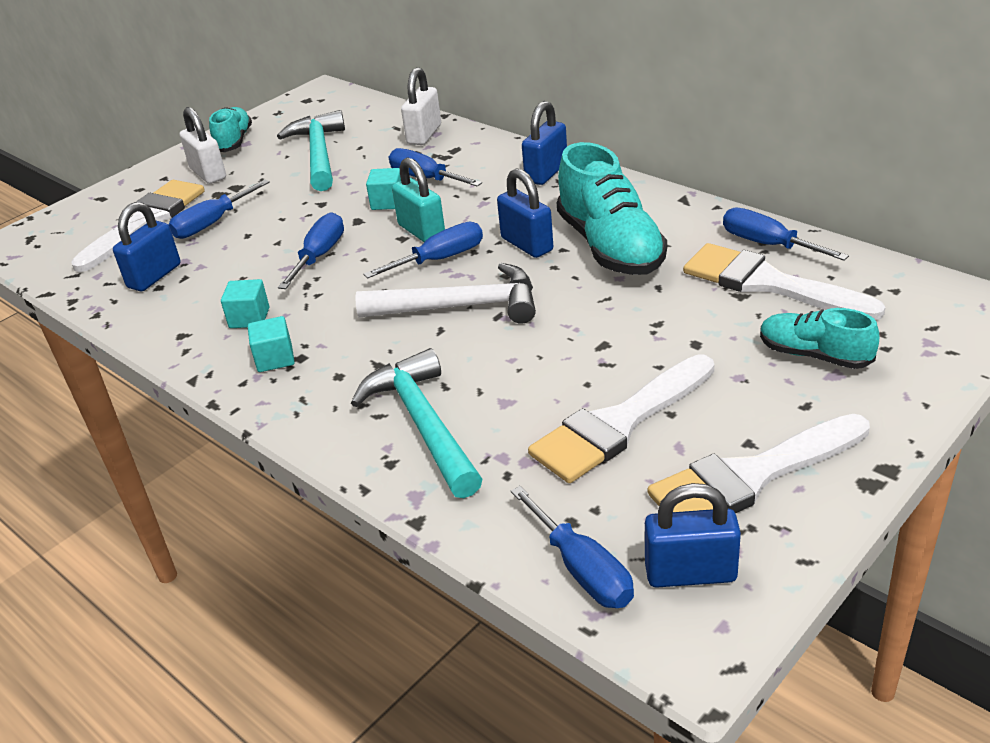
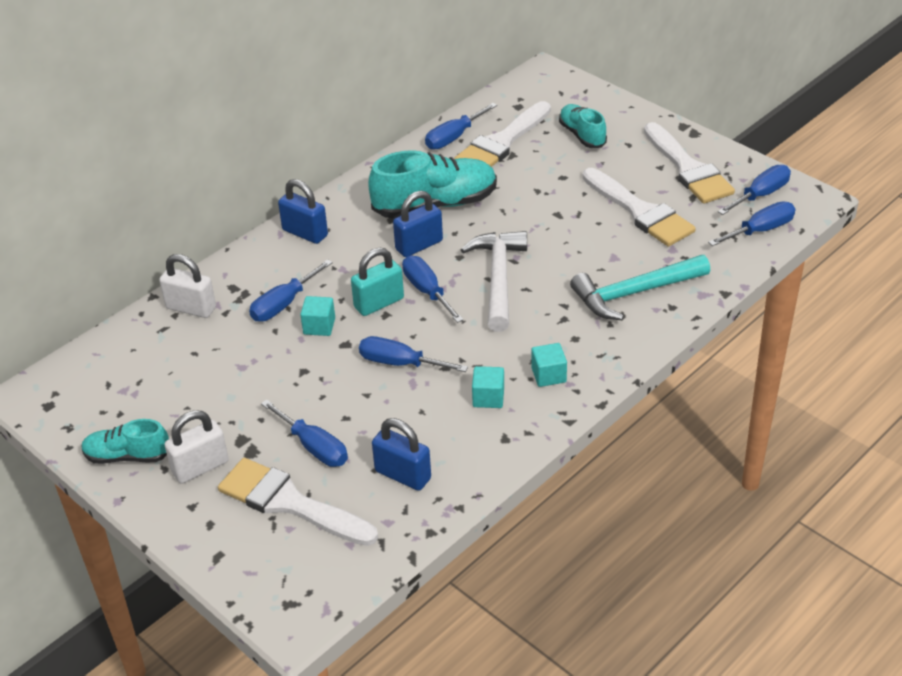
camera: 90 degrees left, 5 degrees up
(319, 154) = (195, 382): turquoise hammer -> none
(690, 573) = (761, 195): blue padlock -> blue screwdriver
(814, 355) = (582, 135): turquoise shoe -> turquoise shoe turned 120 degrees clockwise

